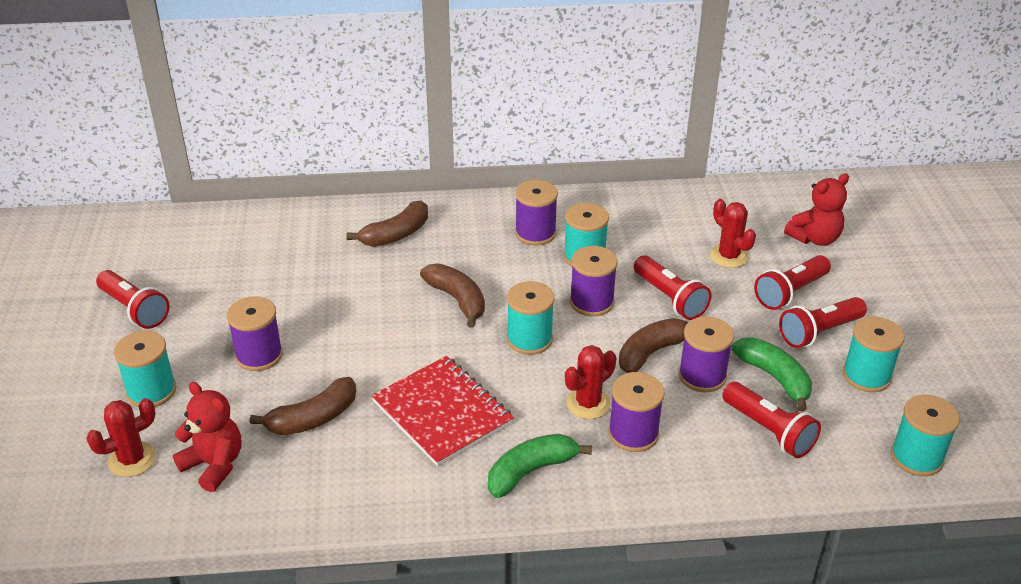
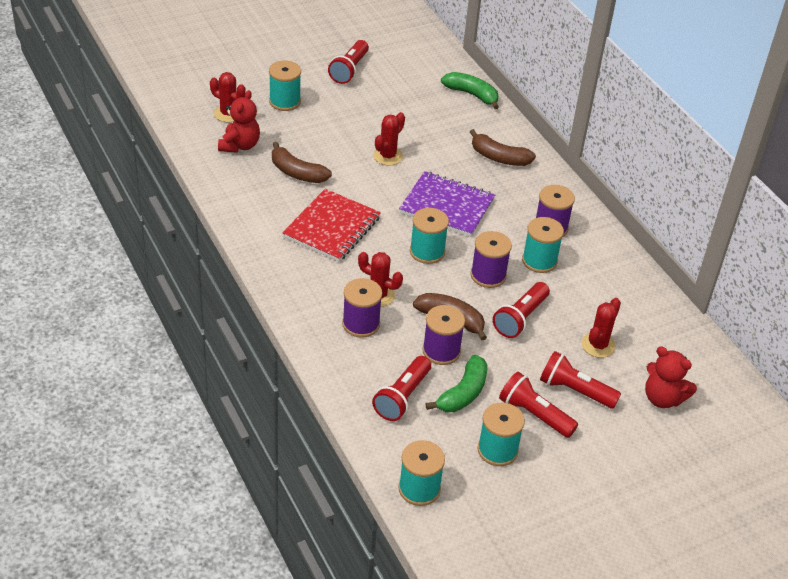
camera: 65 degrees right, 5 degrees up
(259, 355) = (339, 133): purple spool -> none
(335, 323) = (388, 156): none -> red cactus
(457, 300) = (447, 206): brown banana -> purple notebook
(531, 471) = (300, 280): green banana -> green banana (472, 95)

